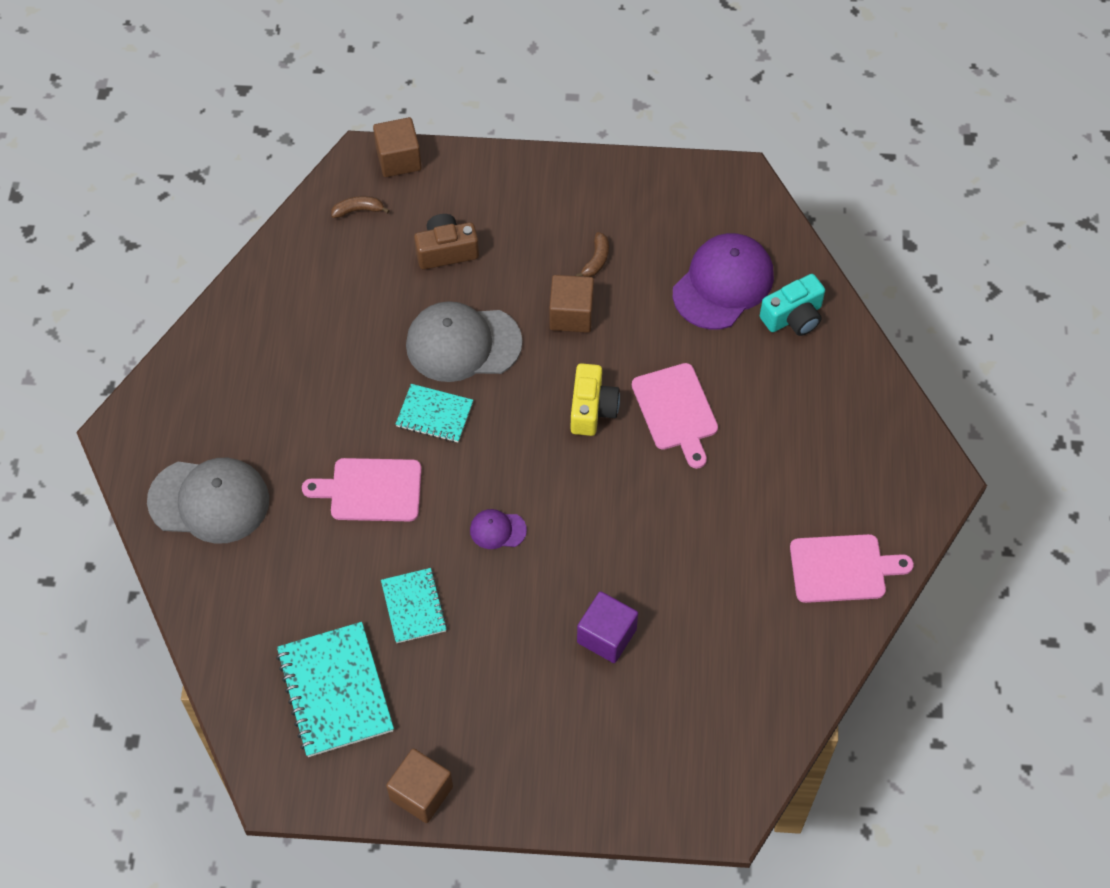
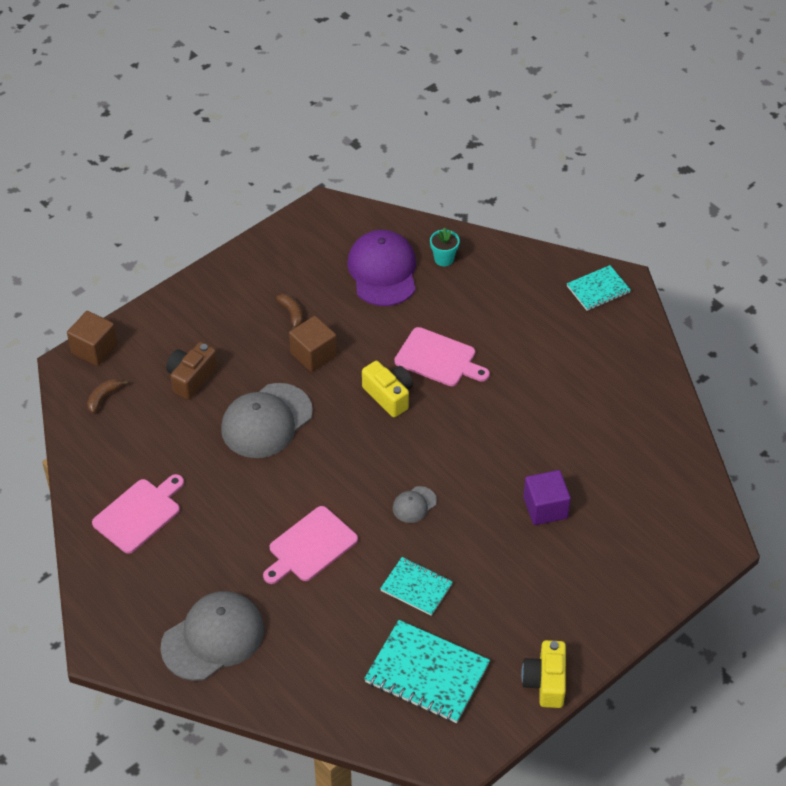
camera: 45 degrees left, 10 degrees down
(421, 793) = (545, 682): brown cube -> yellow camera
(434, 415) = (298, 473): turquoise notebook -> turquoise notebook (598, 289)
(497, 530) = (414, 505): purple cap -> grey cap
(793, 317) = (444, 259): turquoise camera -> turquoise flower pot
(842, 568) = (627, 367): pink cutting board -> pink cutting board (139, 514)

